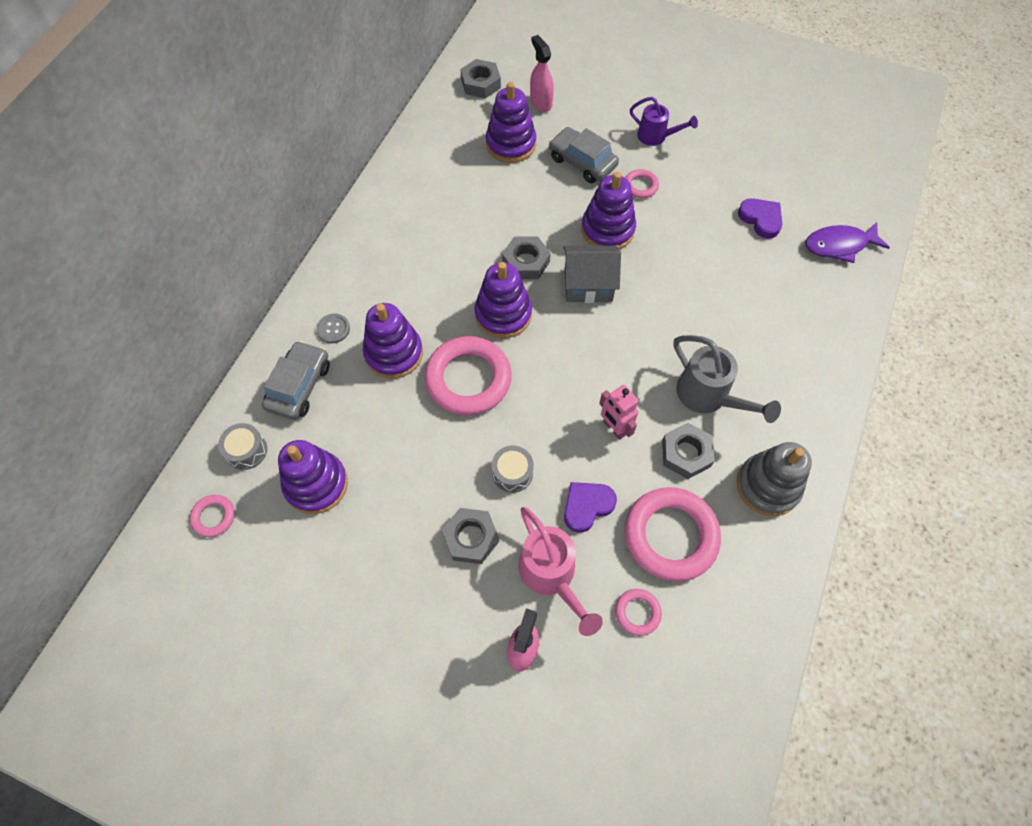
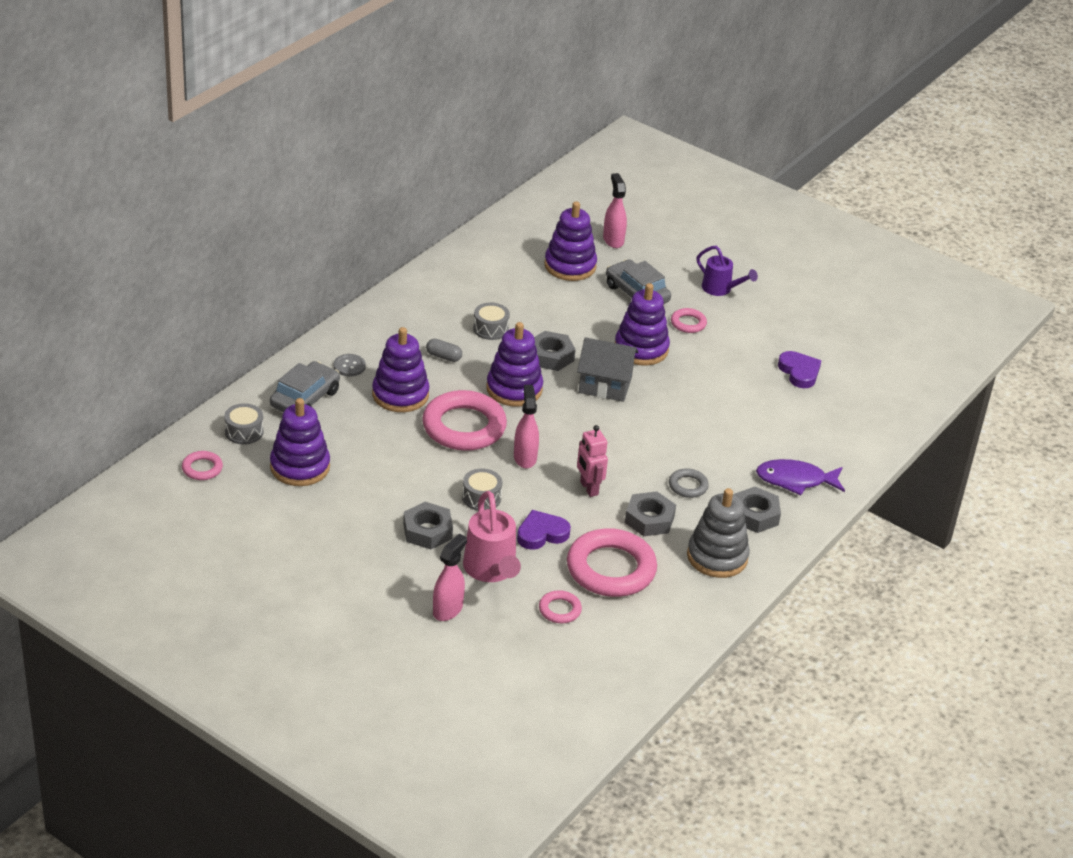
camera: 10 degrees right, 25 degrees down
(423, 291) = (443, 356): none -> grey capsule
(458, 242) = (490, 329): none -> grey drum
(481, 83) = (557, 213): grey nut -> grey nut (755, 515)
(540, 404) = (525, 457): none -> pink spray bottle
(708, 396) = (688, 486): grey watering can -> grey ring
(839, 245) = (870, 407): purple fish -> purple fish (795, 480)

